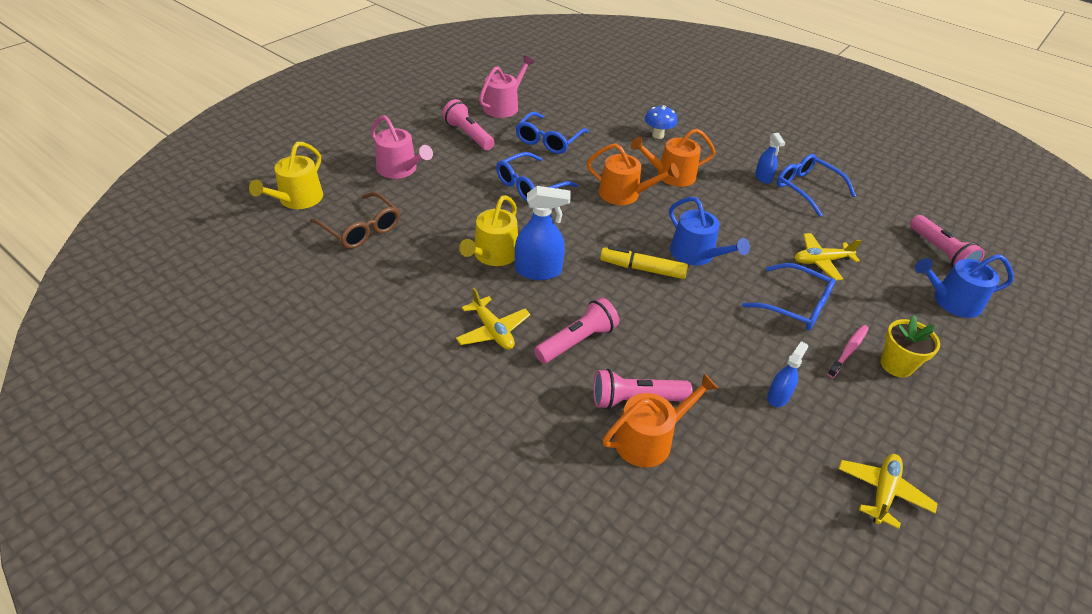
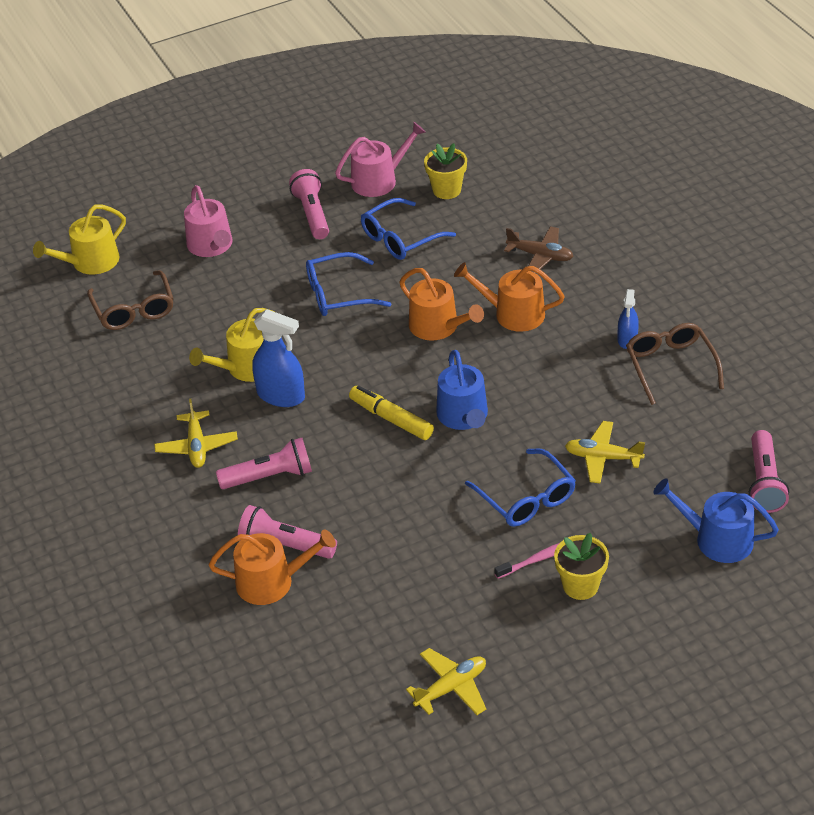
camera: 30 degrees right, 0 degrees up
(558, 105) = (446, 190): none -> yellow flower pot
(658, 135) = (540, 256): blue mushroom -> brown plane
(778, 396) = (426, 580): blue spray bottle -> none
(807, 189) = (671, 366): blue glasses -> brown glasses

